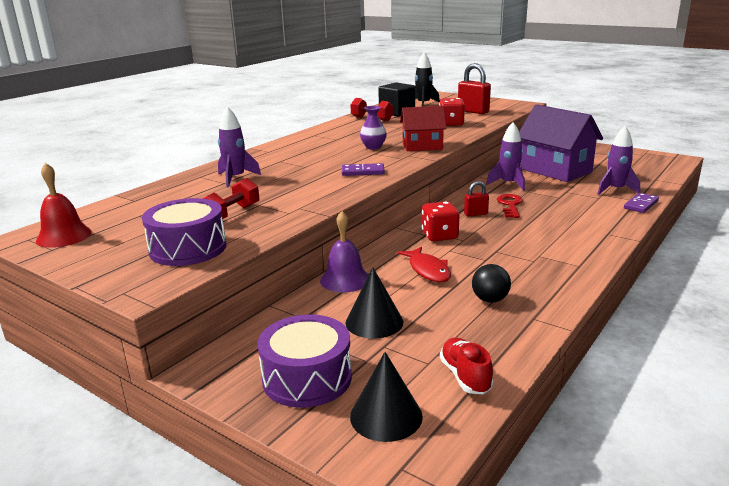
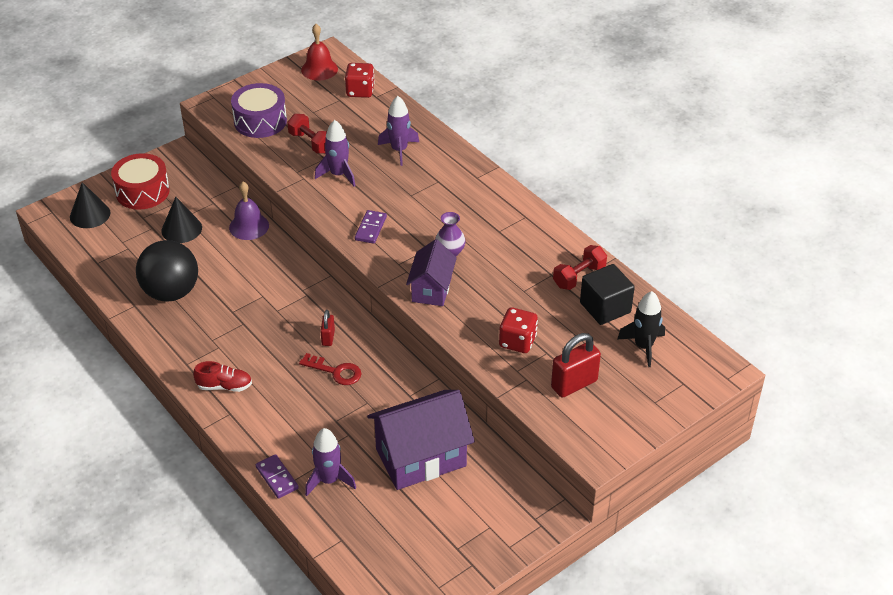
camera: 105 degrees right, 20 degrees up
(307, 378) = (142, 191): purple drum -> red drum
(422, 146) = (431, 289): red house -> purple house
(428, 270) = (235, 273): red fish -> none
(439, 236) = (293, 298): red dice -> red dice (360, 91)
(465, 376) = (99, 253): red shoe -> red shoe (224, 386)
(490, 299) = (171, 292): black ball -> black ball, size x2.06
(508, 184) = (397, 394): purple rocket -> purple rocket (338, 175)

